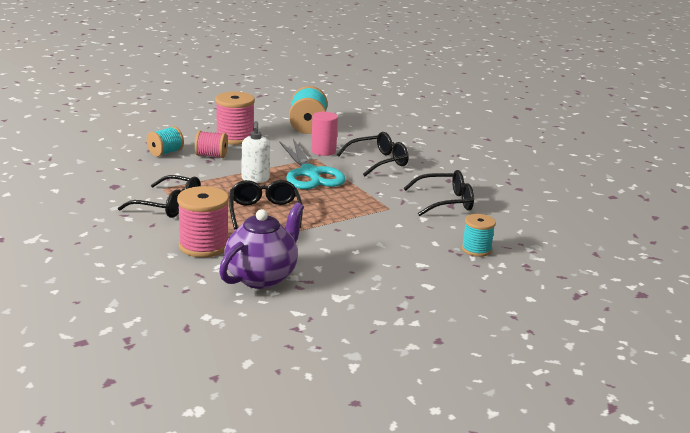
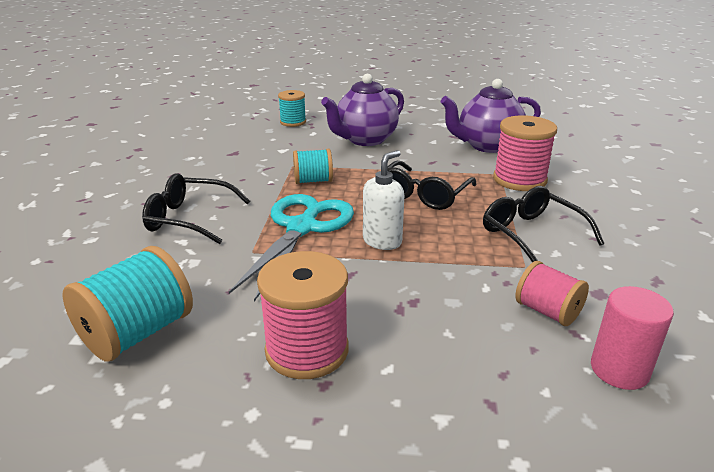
camera: 140 degrees left, 5 degrees up
(165, 152) = (474, 351): turquoise spool -> turquoise spool (313, 181)
(211, 155) = (398, 312): pink spool -> pink spool (547, 311)
(323, 151) = (220, 261): pink cylinder -> pink cylinder (619, 370)
(379, 249) = (365, 140): none -> purple teapot
(445, 202) = (231, 156): black glasses -> none

